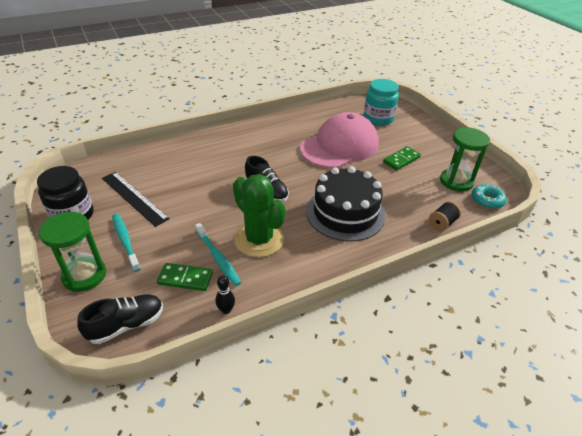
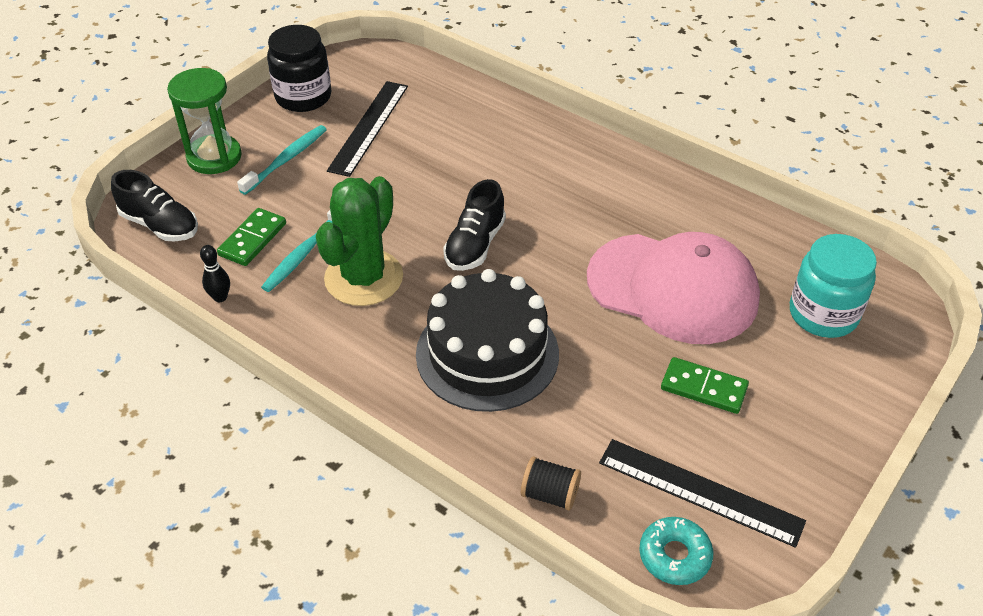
camera: 65 degrees right, 5 degrees up
(185, 278) = (252, 239): green domino -> green domino turned 45 degrees clockwise
(456, 181) = (700, 491): green hourglass -> black ruler

